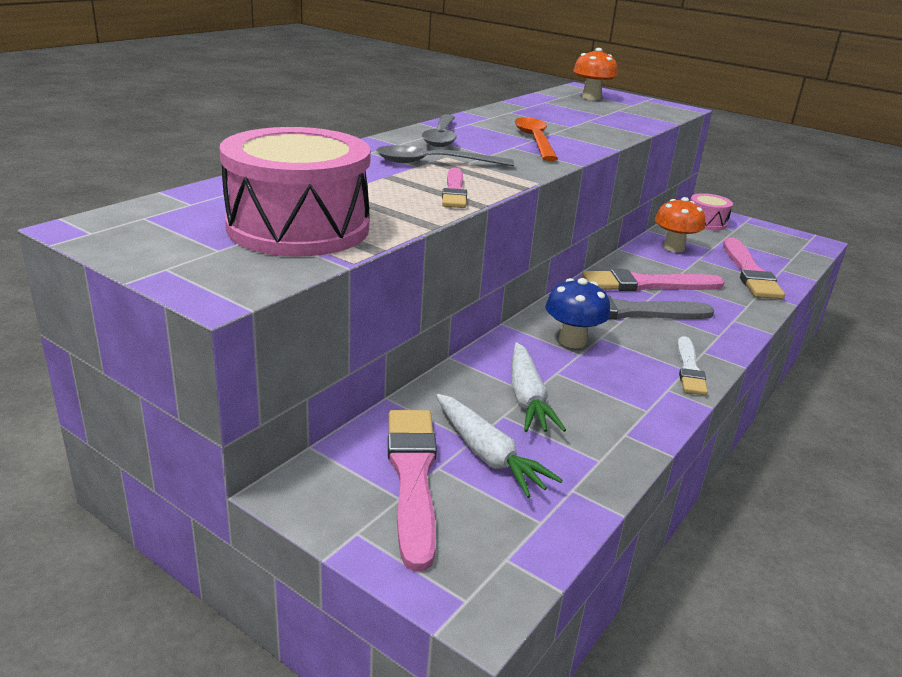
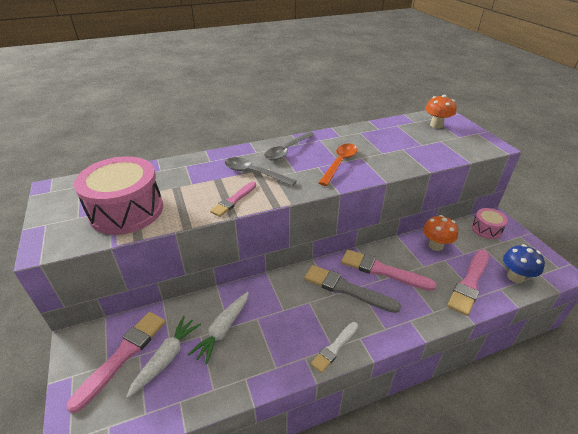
camera: 35 degrees right, 10 degrees up
(487, 455) = (166, 358): white carrot -> white carrot turned 150 degrees counterclockwise
(572, 341) = (289, 299): blue mushroom -> blue mushroom (515, 277)

